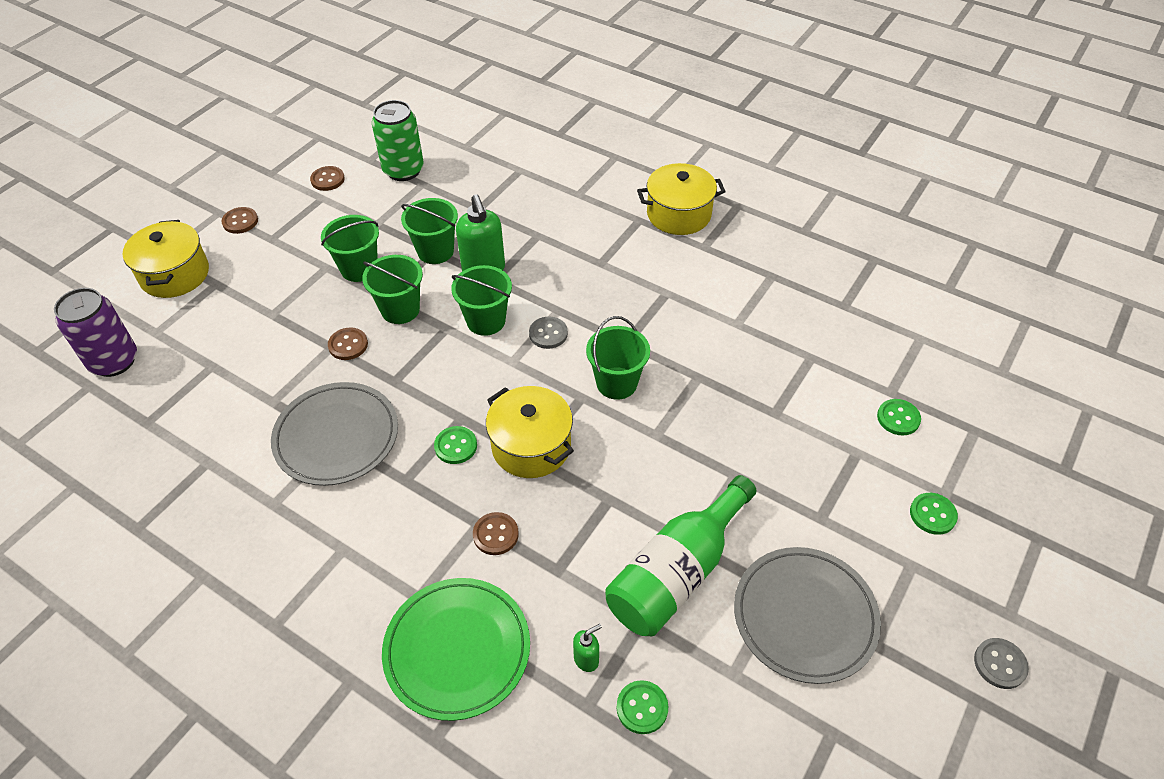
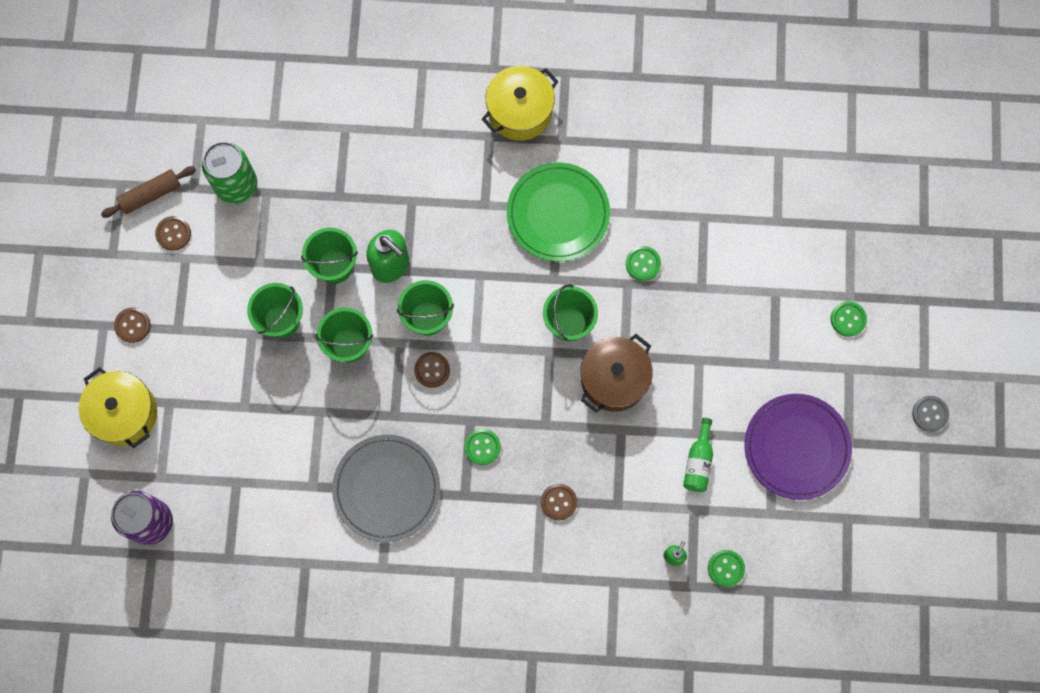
camera: 30 degrees left, 25 degrees up
(333, 151) = (151, 195): none -> brown rolling pin
(348, 345) = (332, 402): brown button -> brown button (432, 370)
(457, 649) = (587, 597): green plate -> green plate (558, 213)
(531, 446) = (538, 416): yellow pot -> none
(548, 334) = (486, 304): grey button -> none
(632, 450) = (614, 379): none -> brown pot
(676, 573) = (698, 462): green bottle -> green bottle, size x0.49
(805, 616) = (796, 447): grey plate -> purple plate
(898, 418) = (792, 244): green button -> green button (643, 264)

